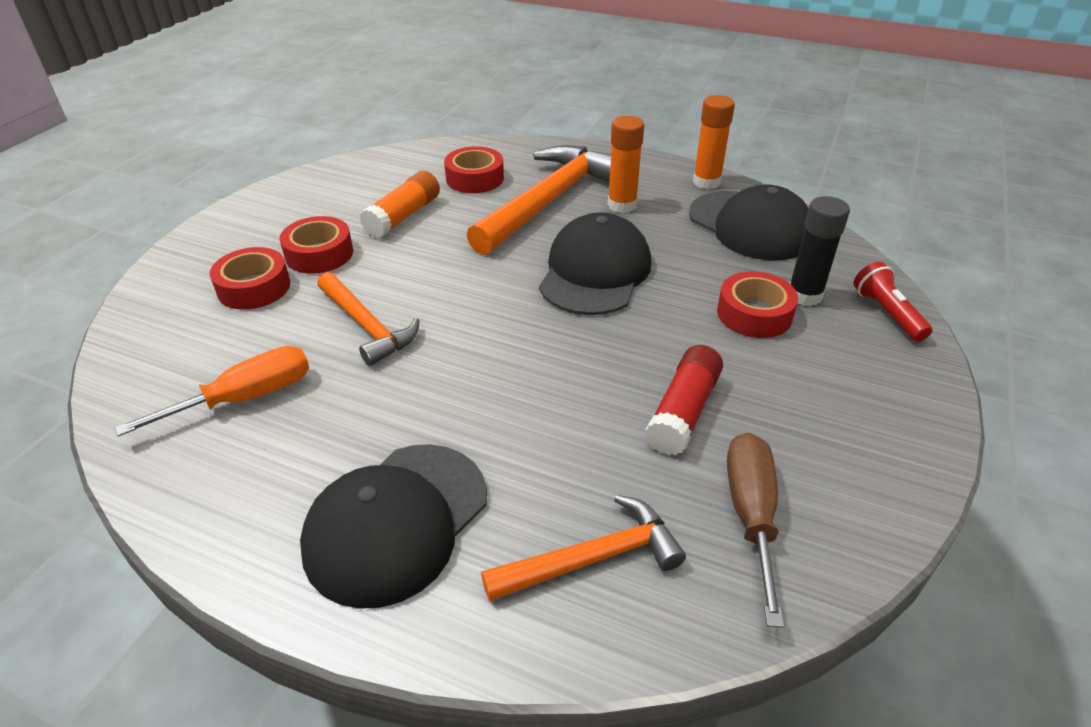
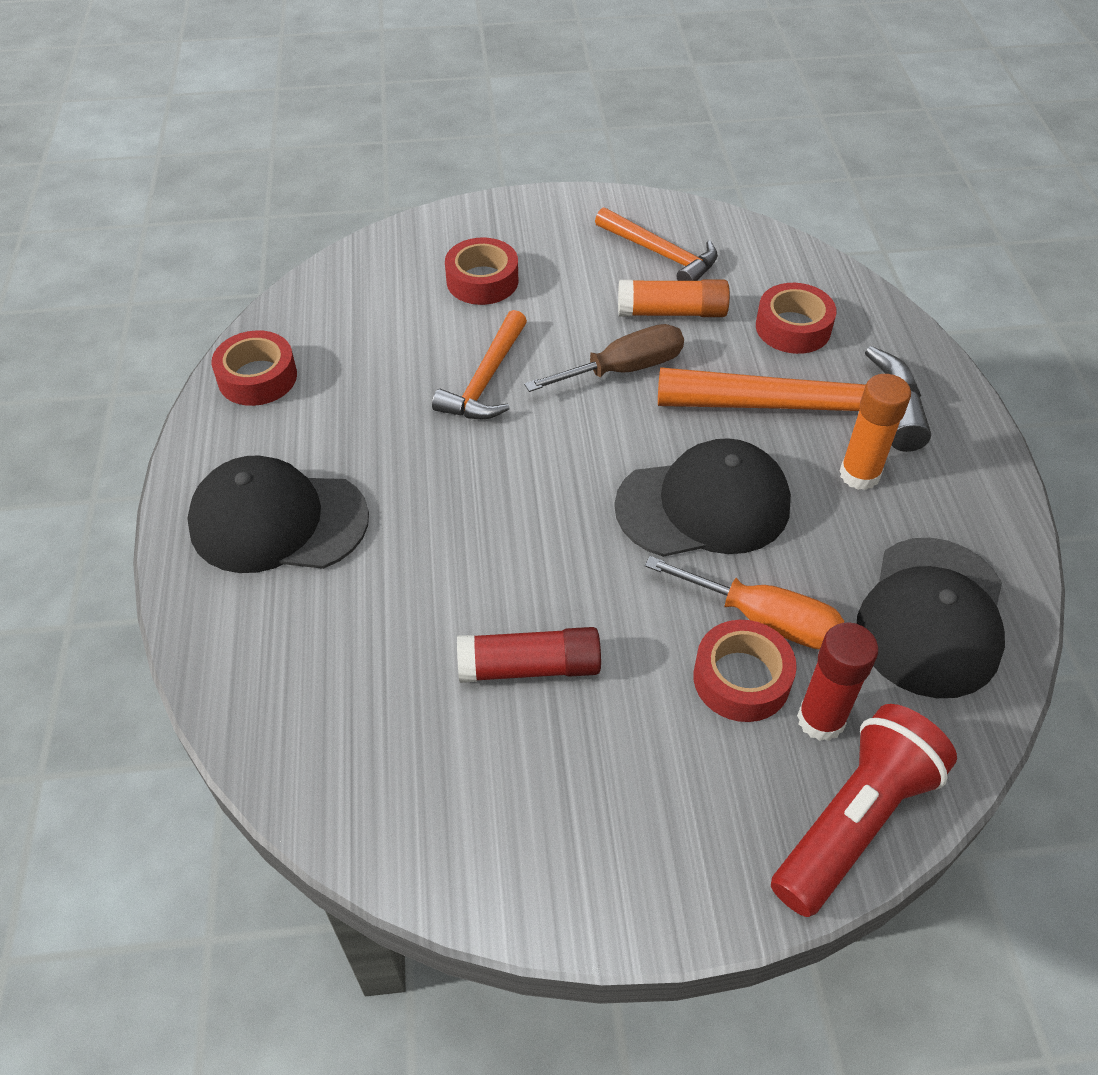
camera: 60 degrees right, 10 degrees up
(245, 398) = (350, 359): orange screwdriver -> orange screwdriver (763, 619)
(319, 254) = (561, 291): red tape -> red tape (257, 377)
(592, 558) = (308, 666): orange hammer -> orange hammer (661, 254)
(706, 182) = (997, 536): orange glue stick -> none
(751, 514) = (422, 770): brown screwdriver -> brown screwdriver (623, 369)
(804, 295) = (821, 720): black glue stick -> red glue stick
(887, 313) = (854, 821): red flashlight -> red flashlight, size x1.71

